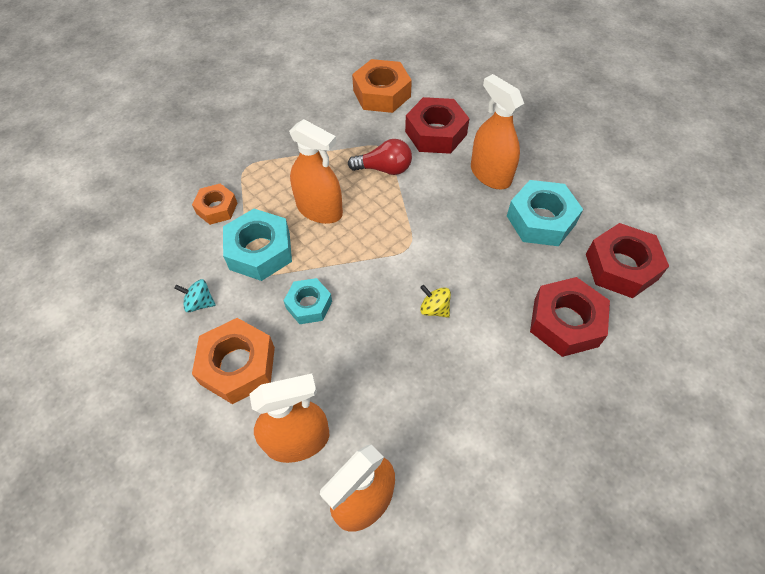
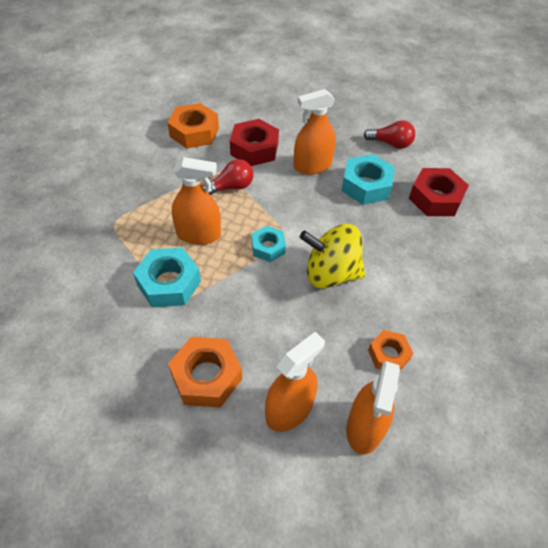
camera: 30 degrees left, 5 degrees down
(200, 303) = (142, 343): turquoise spinning top -> none
(217, 208) = (109, 263): orange nut -> orange nut (388, 355)
(309, 305) = (235, 308): turquoise nut -> turquoise nut (268, 247)
(434, 309) = (331, 273): yellow spinning top -> yellow spinning top, size x2.37
(490, 174) = (312, 166): orange spray bottle -> orange spray bottle turned 45 degrees counterclockwise
(565, 322) = (423, 248): red nut -> none
(605, 178) = (390, 144): none -> red light bulb

